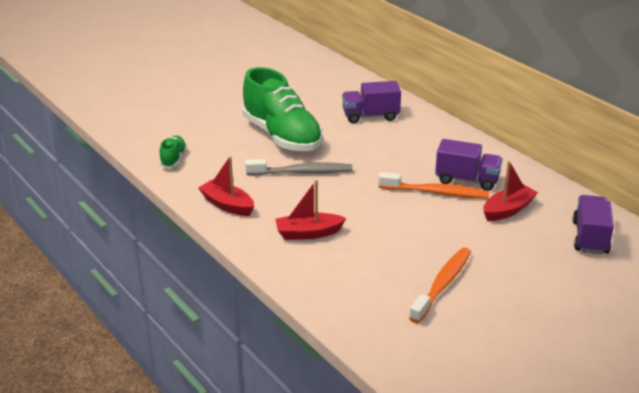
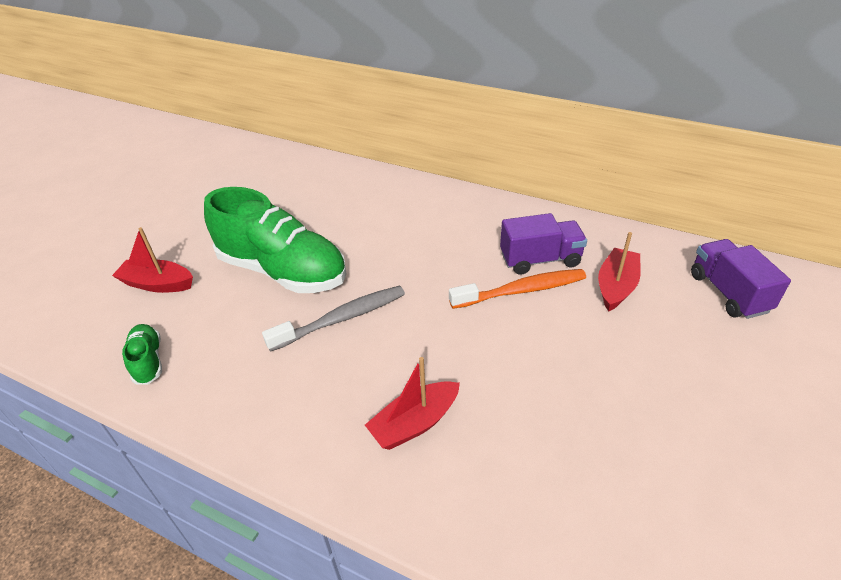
camera: 25 degrees left, 10 degrees up
(227, 205) = (271, 417): red boat -> red boat (157, 284)
(370, 116) = (371, 207): purple truck -> none
(442, 284) = (644, 441): orange toothbrush -> none

